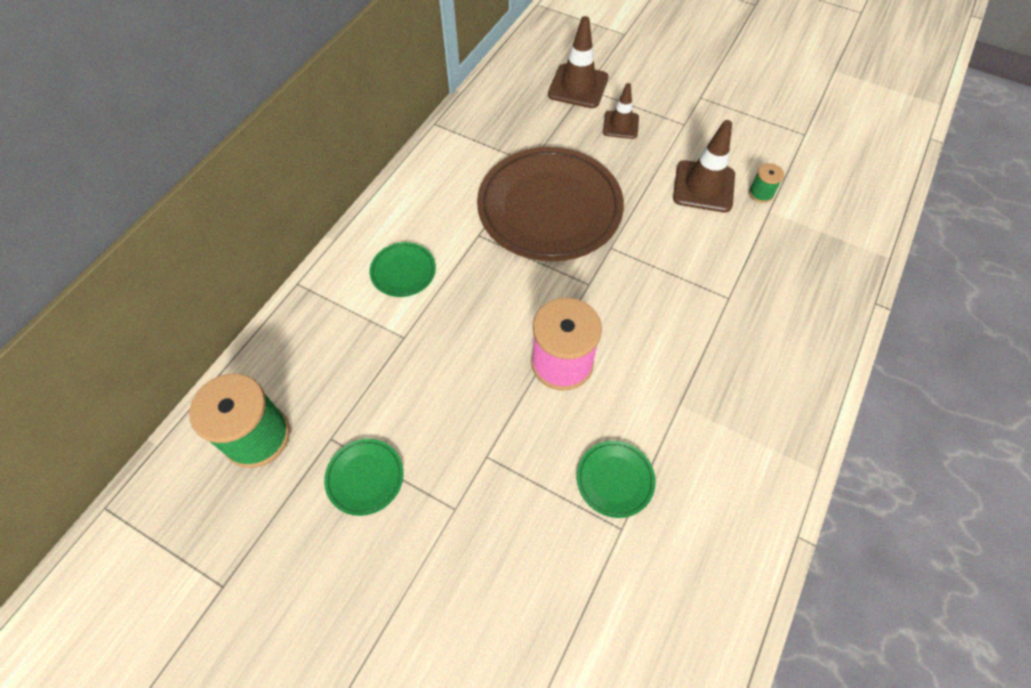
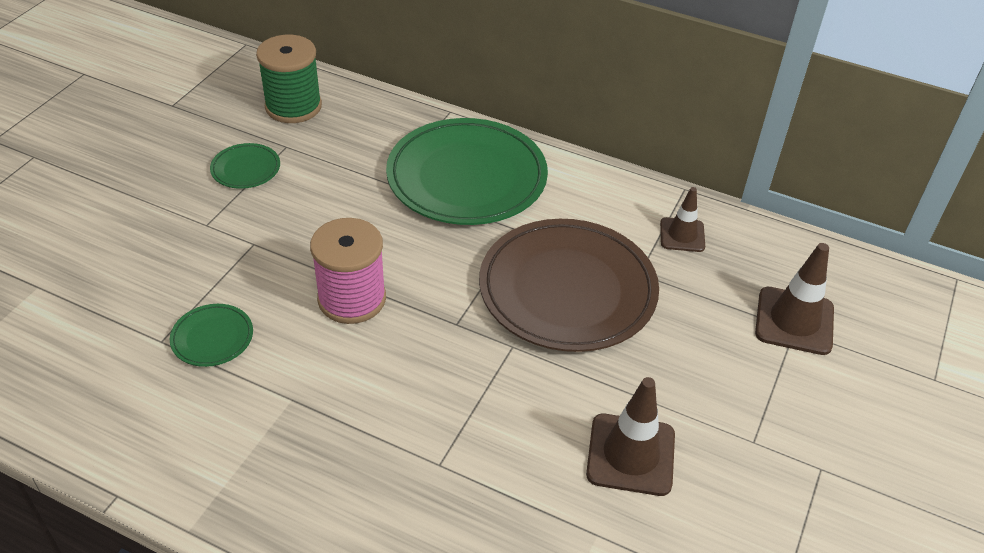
camera: 85 degrees right, 15 degrees down
(403, 271) = (467, 177): green plate -> green plate, size x2.34
(620, 125) = (730, 365): brown traffic cone -> brown traffic cone (682, 235)
(761, 193) = (630, 527): green spool -> none

